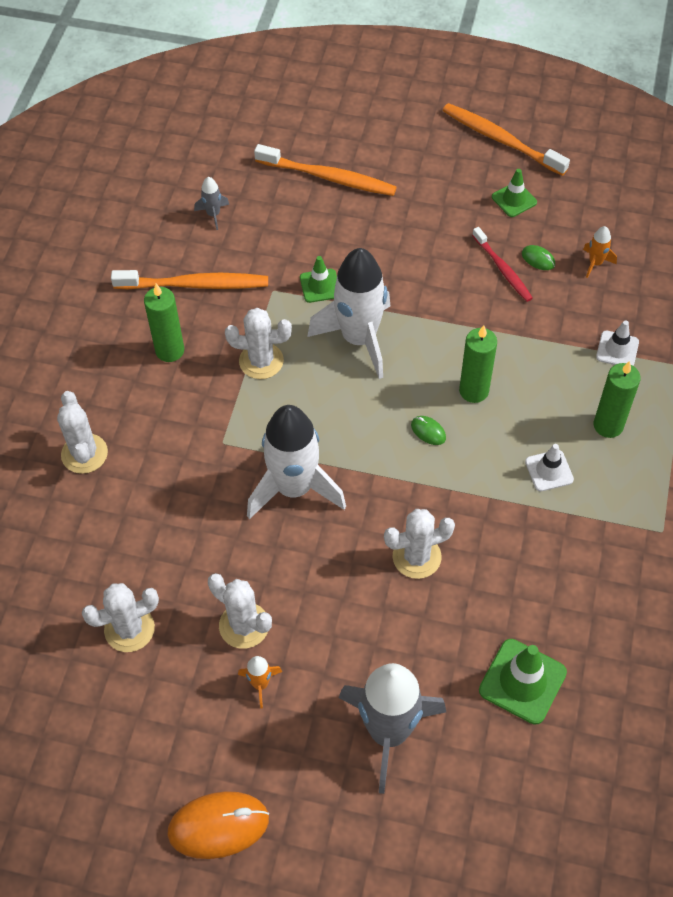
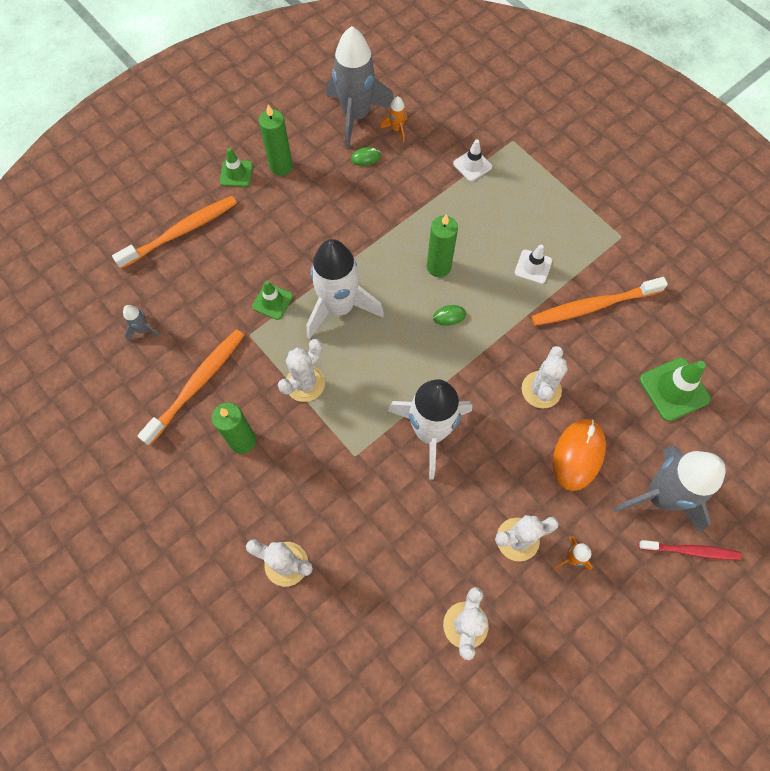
camera: 55 degrees left, 10 degrees up
(218, 826) = (663, 658): orange mouse -> orange mouse (578, 455)
(501, 140) = (248, 109): orange toothbrush -> orange toothbrush (593, 306)
(503, 269) = (356, 183): red toothbrush -> red toothbrush (691, 551)
(514, 200) = (305, 137): green traffic cone -> green traffic cone (236, 173)
(577, 223) = (356, 116): none -> grey rocket
(608, 425) = (524, 210): green candle -> green candle (281, 166)

